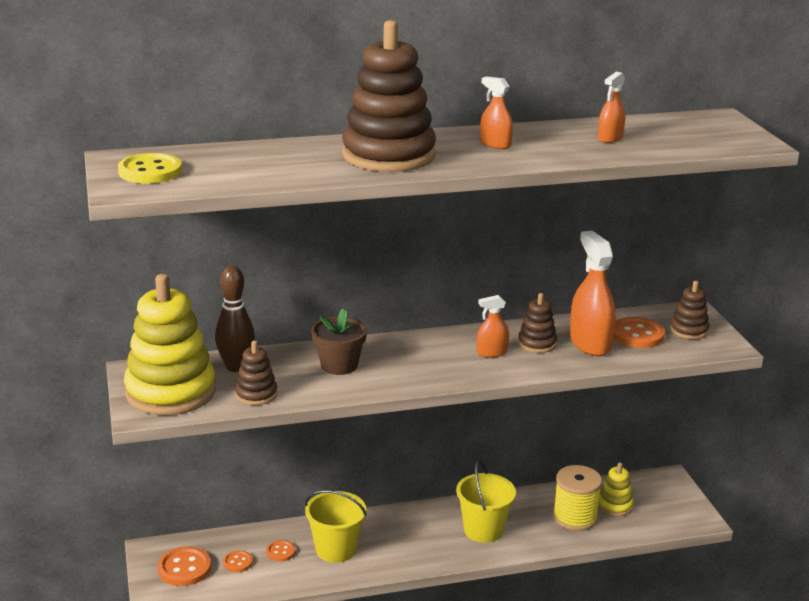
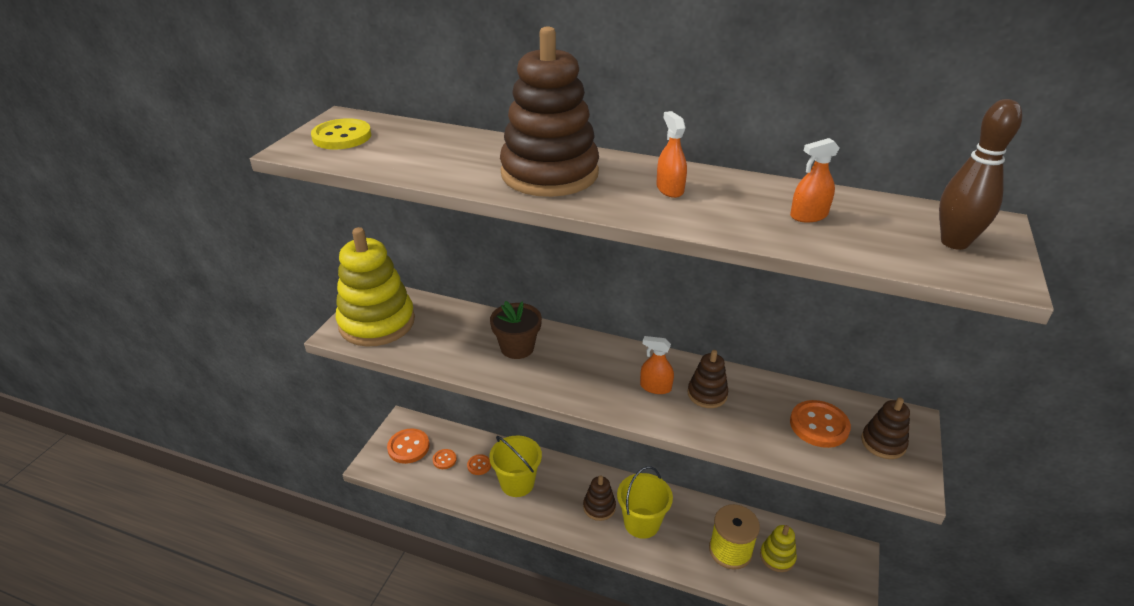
camera: 35 degrees right, 10 degrees up
(236, 367) = (443, 318): brown bowling pin -> brown bowling pin (954, 242)
(256, 394) = (429, 350): brown stacking toy -> brown stacking toy (599, 507)
(590, 343) = (759, 415): orange spray bottle -> none

